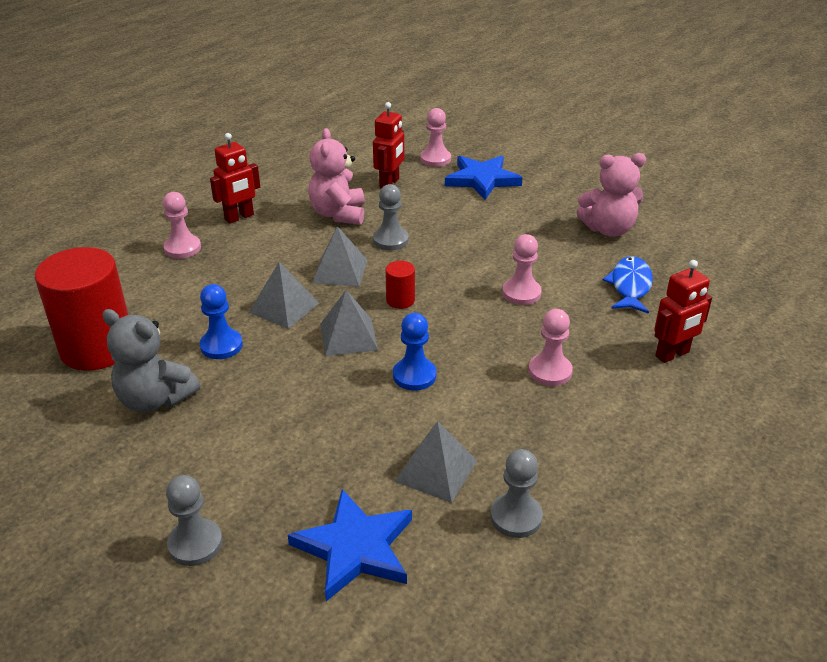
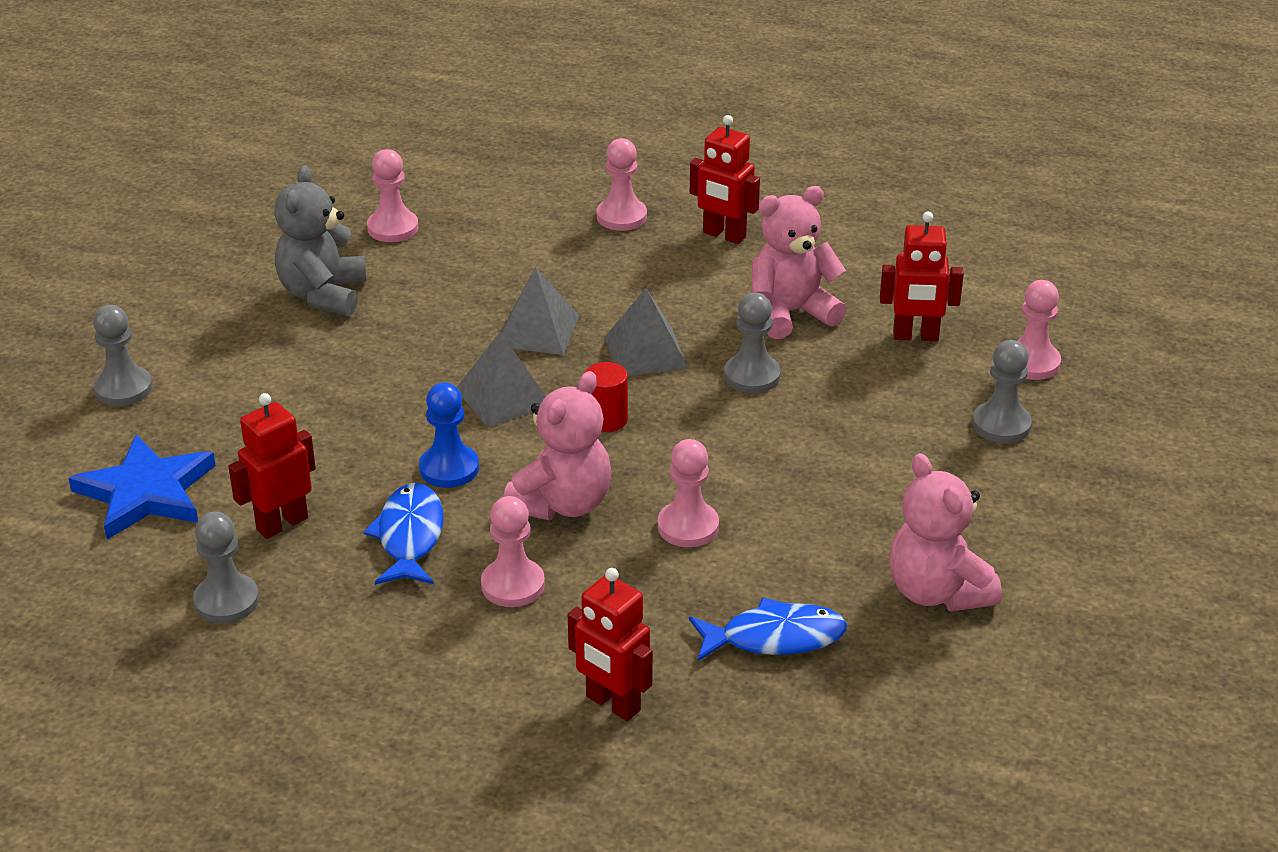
camera: 70 degrees right, 0 degrees up
(97, 348) = (393, 228): red cylinder -> pink pawn
(221, 345) = (437, 308): blue pawn -> none
(436, 471) = (282, 524): grey pyramid -> red robot
(477, 335) = (562, 504): none -> pink teddy bear
(480, 408) = (409, 536): none -> blue fish
(482, 179) = (1001, 425): blue star -> grey pawn

